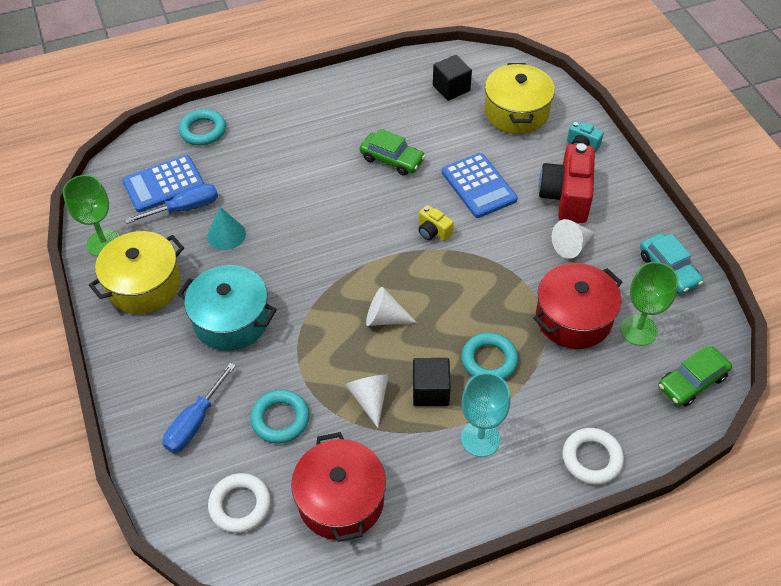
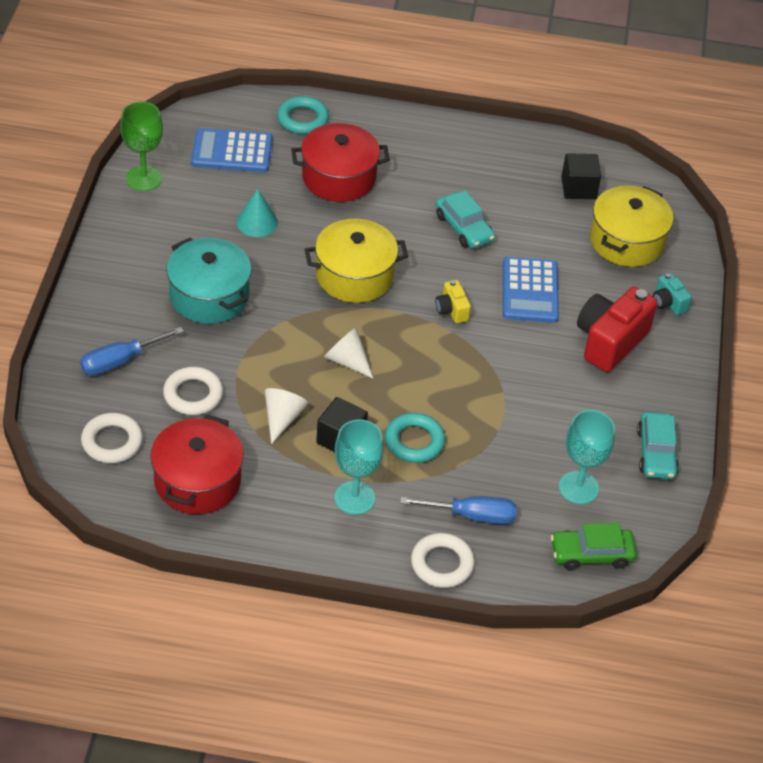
camera: 25 degrees right, 5 degrees down
(144, 285) = (154, 230): yellow pot -> yellow pot (354, 276)
(185, 208) = (236, 182): blue screwdriver -> blue screwdriver (472, 516)
(280, 419) = (193, 395): turquoise ring -> white ring
(392, 159) = (464, 228): green car -> turquoise car
(571, 246) = (577, 386): white cone -> none
(573, 318) = (524, 447): red pot -> red pot (339, 177)
(638, 330) = (578, 487): green goblet -> turquoise goblet

